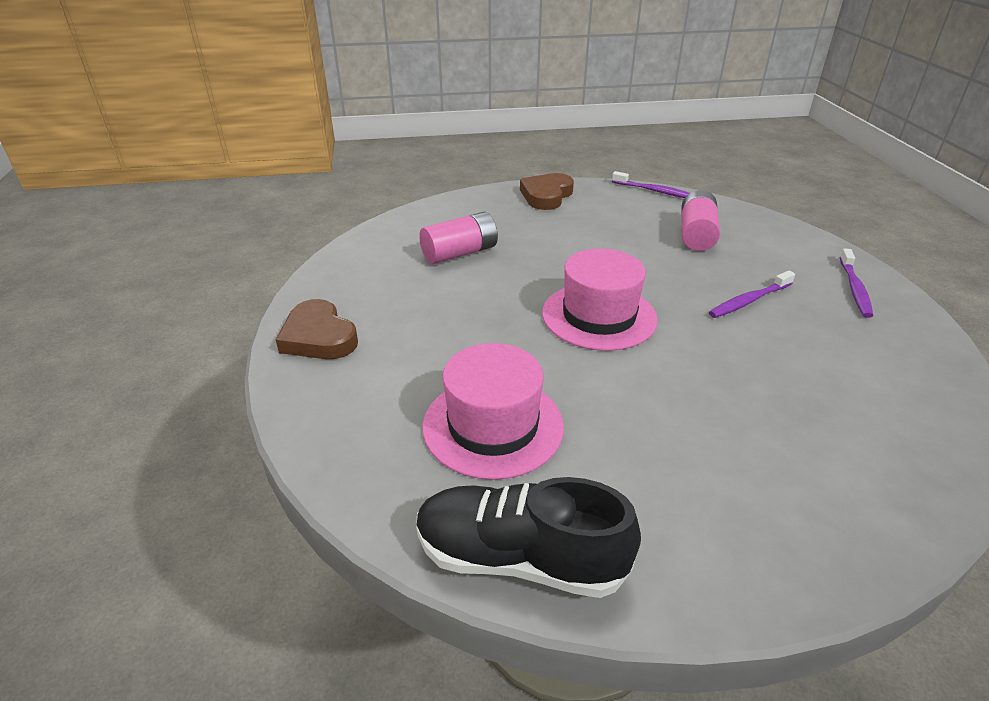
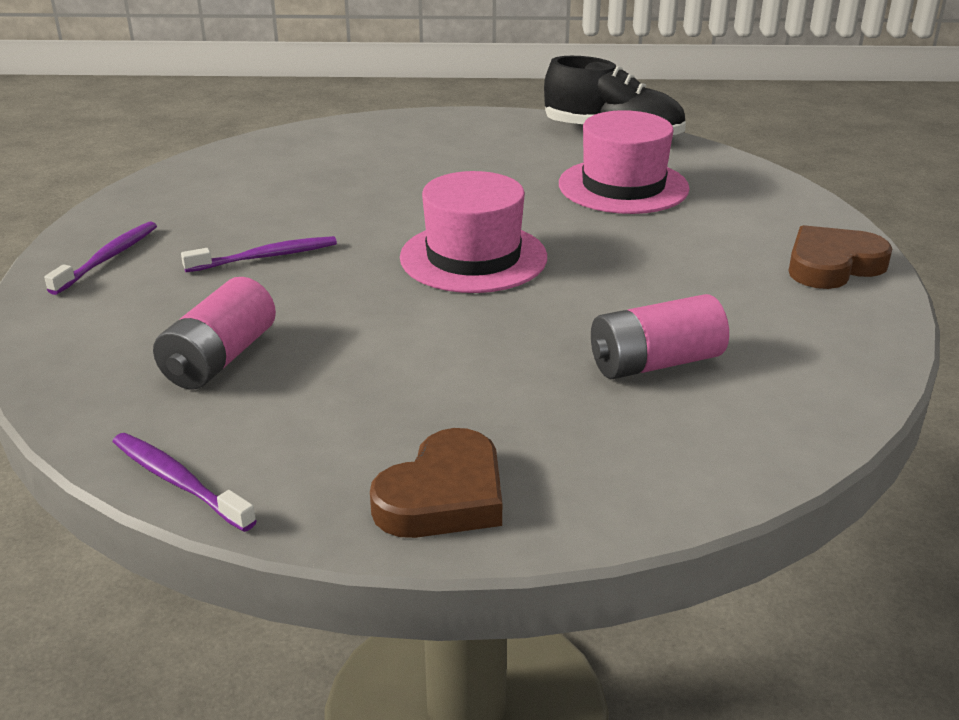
camera: 170 degrees left, 5 degrees down
(318, 337) = (832, 265): brown heart -> brown heart turned 90 degrees counterclockwise

